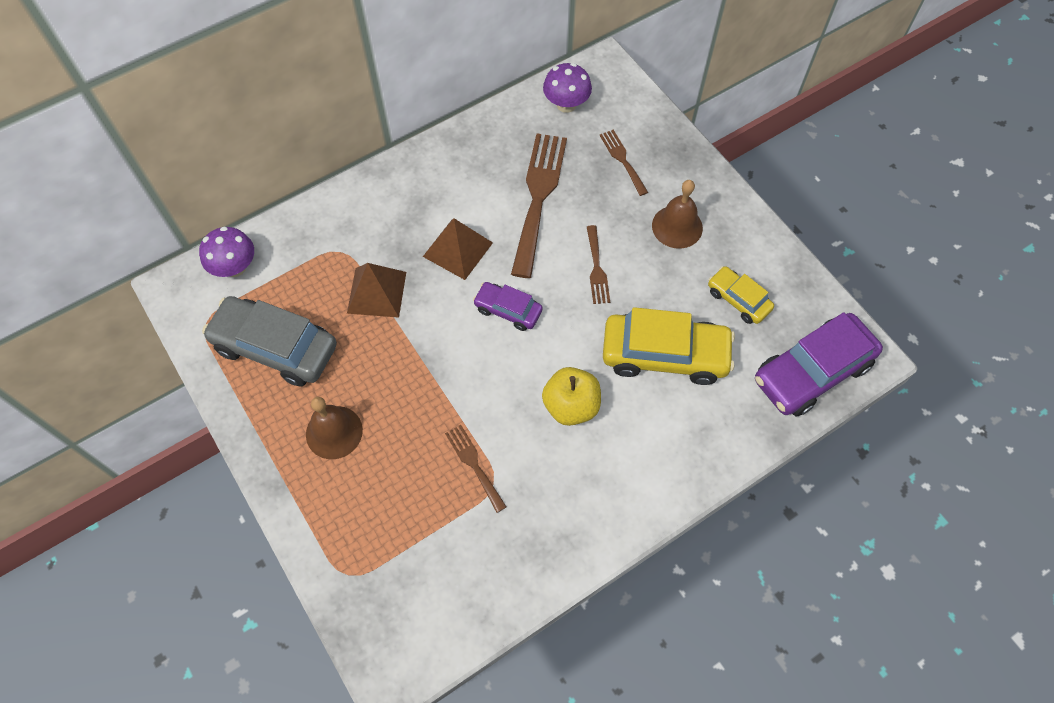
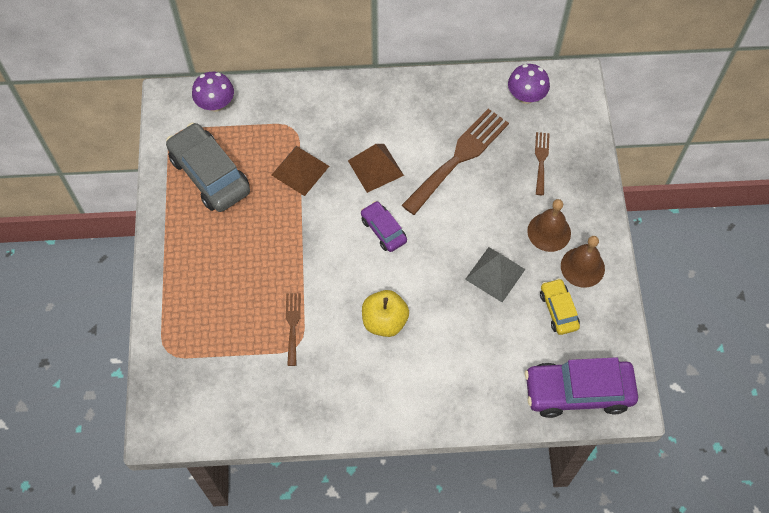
camera: 30 degrees right, 0 degrees up
(334, 432) = (214, 253): brown bell -> brown bell (582, 267)
(597, 268) = (467, 233): brown fork -> none
(652, 296) = (495, 274): none -> grey pyramid
(664, 355) = (476, 321): yellow car -> none

